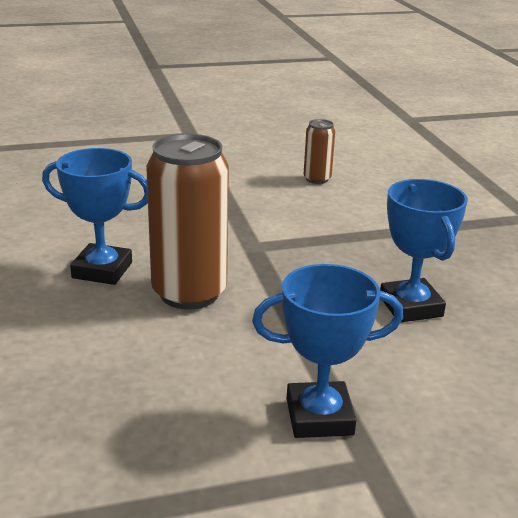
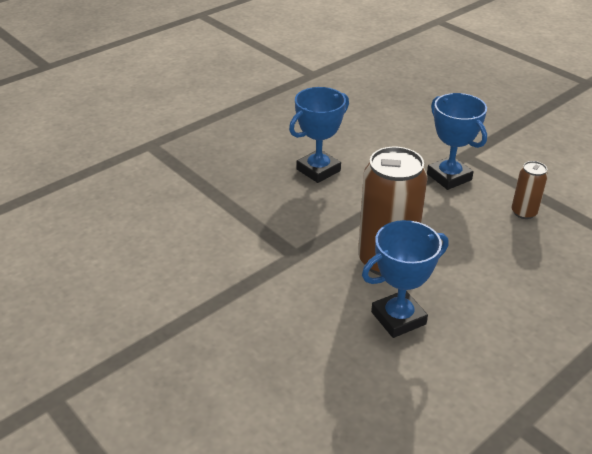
camera: 115 degrees left, 10 degrees up
(102, 270) = (398, 318): blue trophy -> blue trophy turned 75 degrees clockwise
(317, 179) = (138, 258): brown can -> brown can (524, 212)

